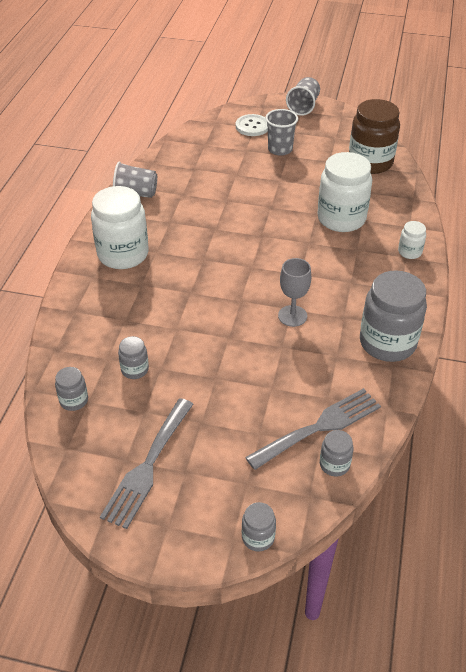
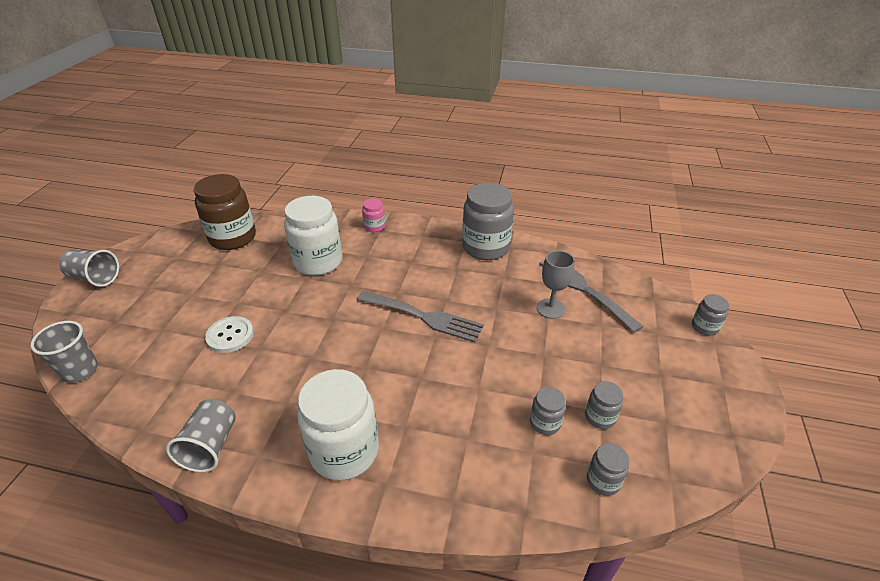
camera: 90 degrees left, 5 degrees down
(148, 466) = (666, 403): grey fork -> grey fork (424, 317)
(252, 126) = (111, 323): white button -> white button (230, 335)
(280, 149) = (176, 300): grey cup -> grey cup (80, 371)
(292, 316) = (456, 300): grey goblet -> grey goblet (550, 308)
(334, 464) = (619, 283): grey jar -> grey jar (600, 417)
(409, 252) = (374, 227): white jar -> pink jar

